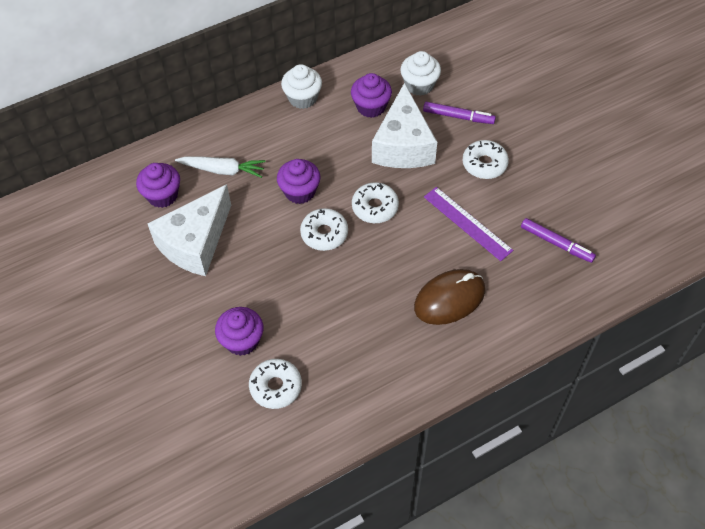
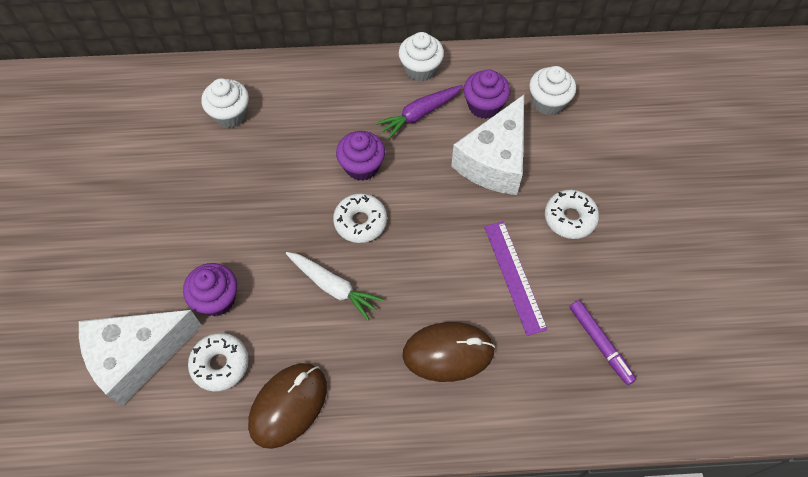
camera: 25 degrees right, 5 degrees up
(162, 195) = (230, 114): purple cupcake -> white cupcake
(195, 243) = (232, 176): white cheese -> white cheese (137, 356)
(223, 170) = (301, 112): white carrot -> white carrot (333, 287)
(323, 133) = (419, 114): none -> purple carrot
(349, 391) = (288, 405): none -> brown mouse
(375, 207) = (427, 216): white donut -> none
(458, 117) = (570, 153): purple marker -> none

